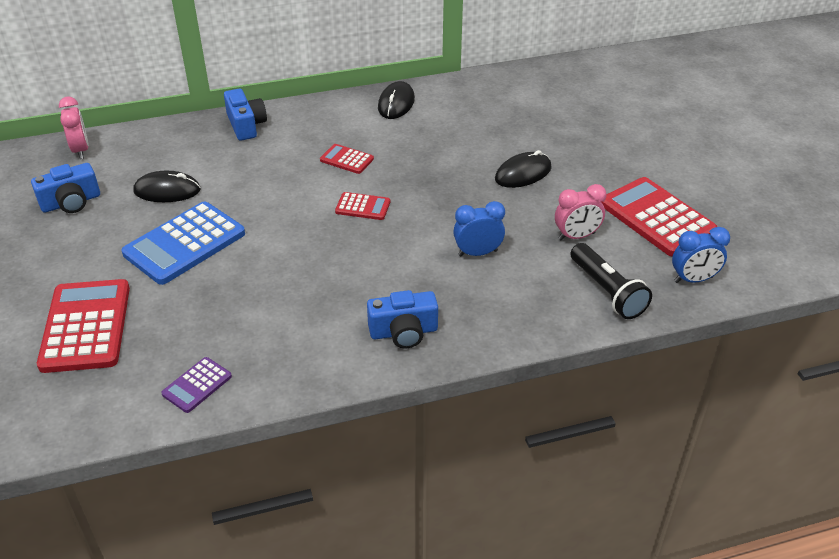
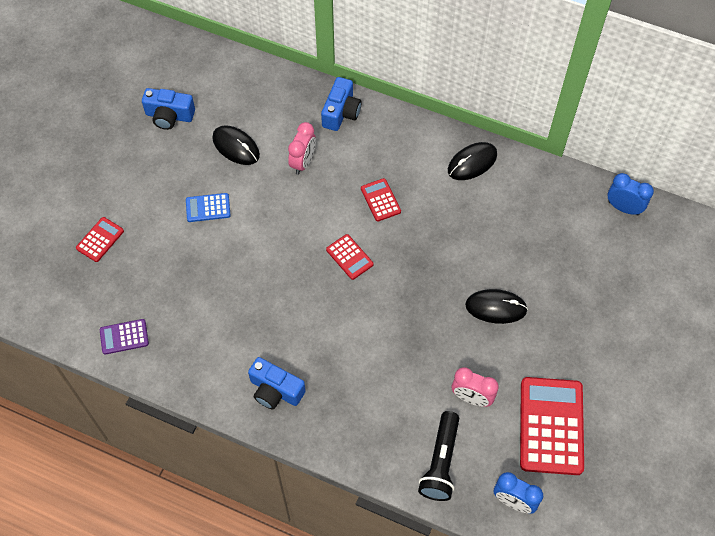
camera: 40 degrees right, 20 degrees up
(81, 150) = (212, 64): pink clock -> pink clock (303, 162)
(86, 326) = (100, 240): red calculator -> red calculator, size x0.49
(184, 244) = (208, 208): blue calculator -> blue calculator, size x0.49
(477, 253) = (387, 360): blue clock -> blue clock (623, 208)

